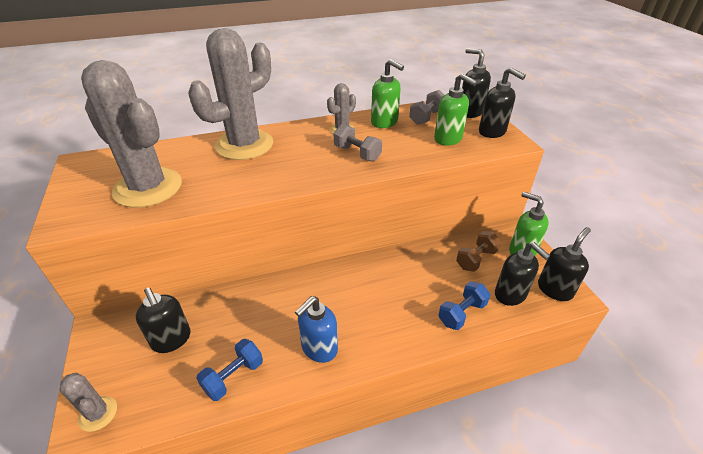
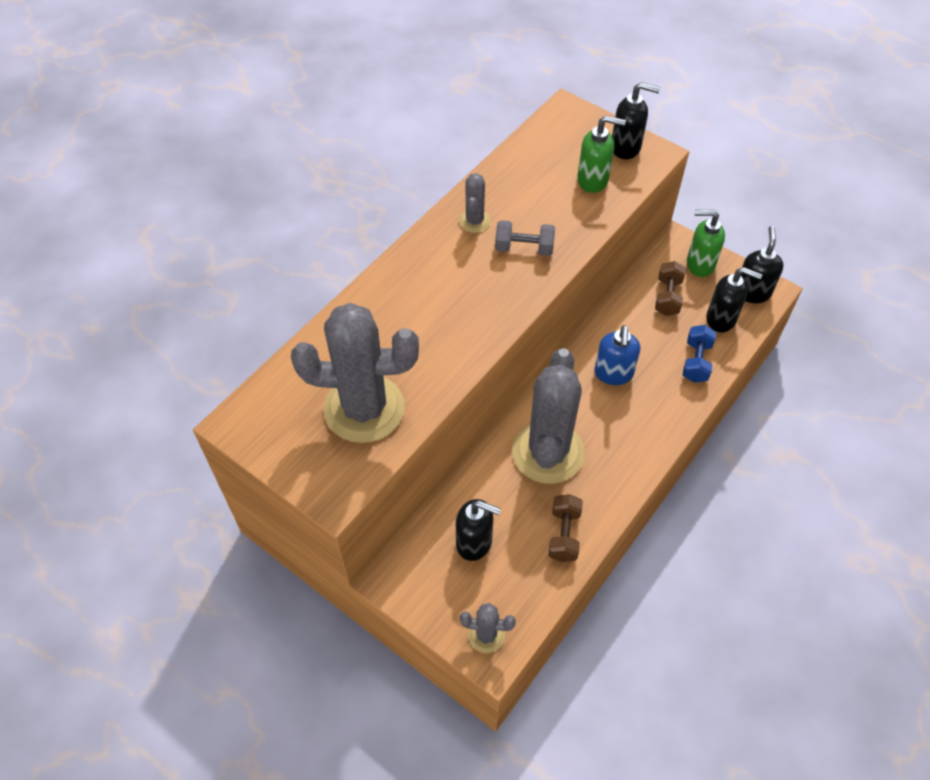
camera: 35 degrees left, 15 degrees up
(233, 376) = (564, 534): blue dumbbell -> brown dumbbell
(244, 145) = (394, 299): grey cactus -> grey cactus (548, 452)
(319, 348) = (609, 466): blue soap dispenser -> blue soap dispenser (613, 374)
(384, 122) = (508, 187): green soap dispenser -> none
(427, 117) = (544, 156): grey dumbbell -> none
(470, 112) = (581, 126): black soap dispenser -> none

